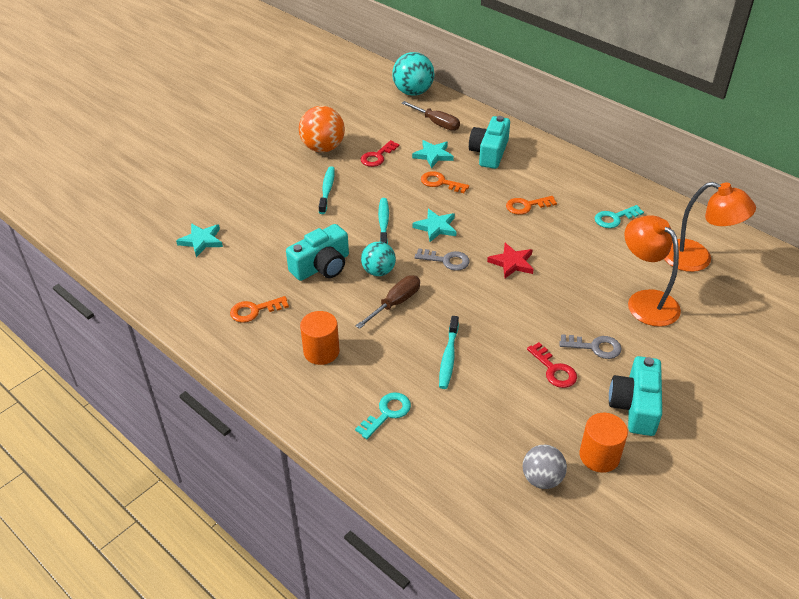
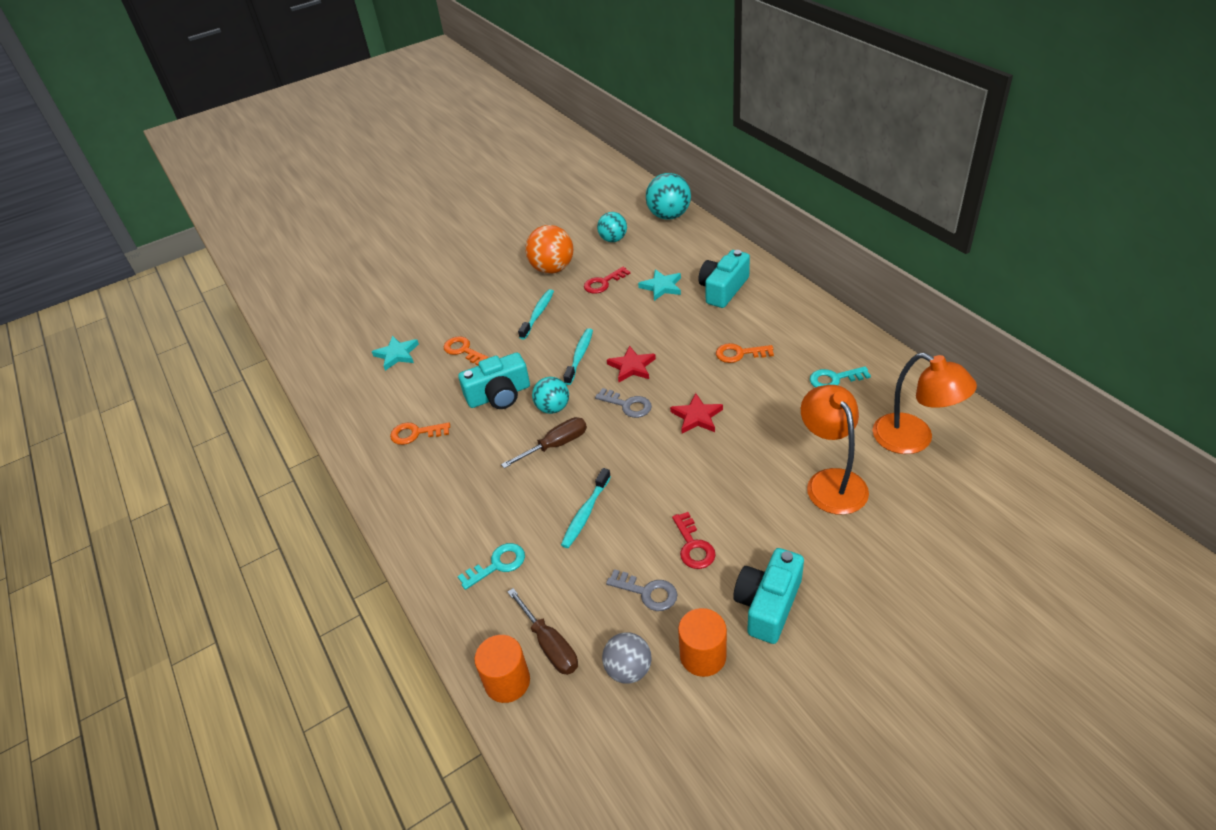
camera: 20 degrees right, 0 degrees up
(321, 351) = (461, 487): orange cylinder -> orange cylinder (507, 682)
(370, 117) = (613, 239): none -> turquoise ball
(436, 227) = (632, 367): turquoise star -> red star
(437, 123) = (680, 252): brown screwdriver -> brown screwdriver (550, 645)
(440, 183) = (657, 318): orange key -> orange key (463, 350)
(595, 347) = (750, 527): grey key -> grey key (647, 592)

